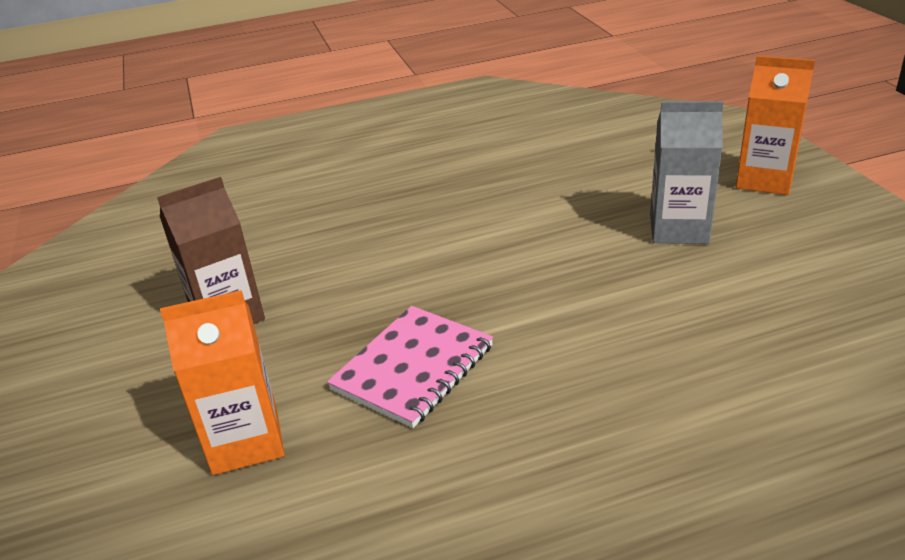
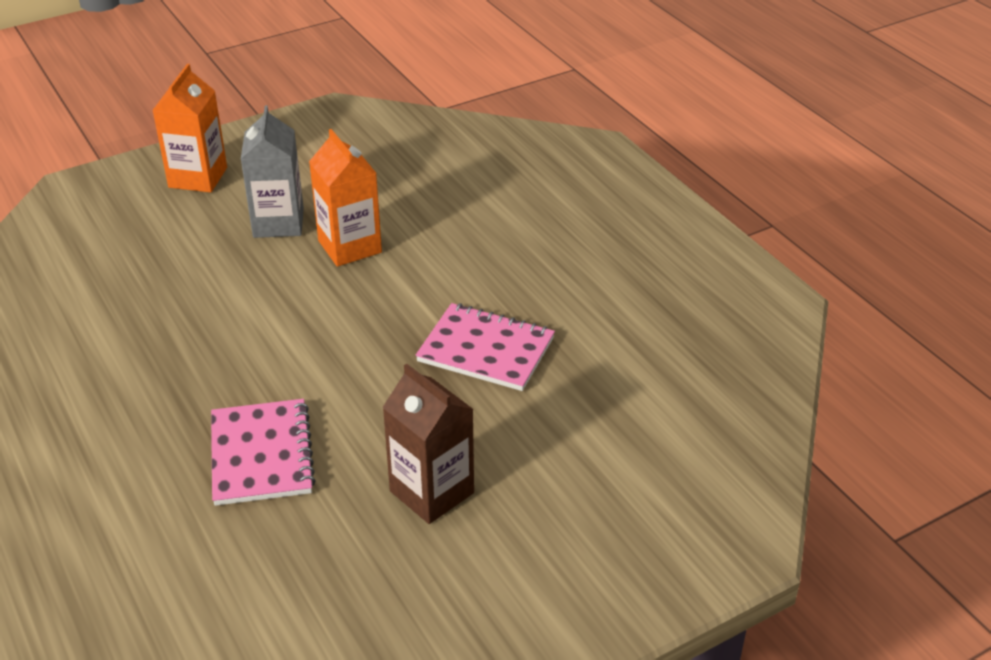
camera: 105 degrees left, 5 degrees up
(245, 441) = (589, 427): orange carton -> orange carton (349, 246)
(329, 227) = (261, 455): none -> pink notebook

